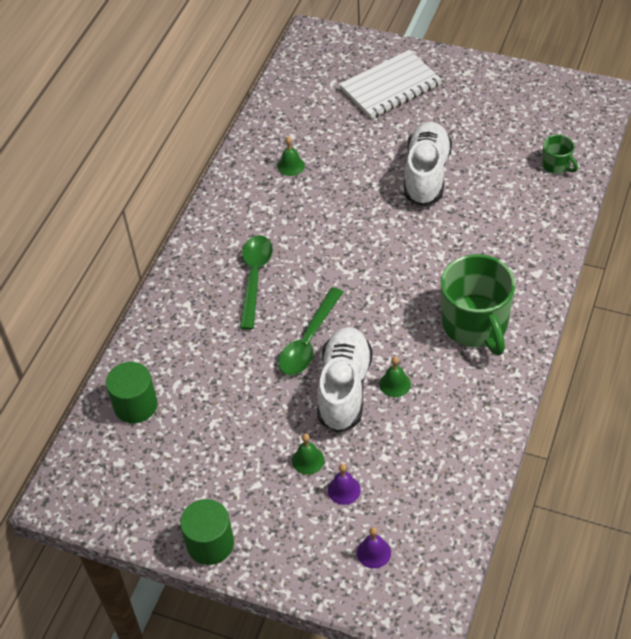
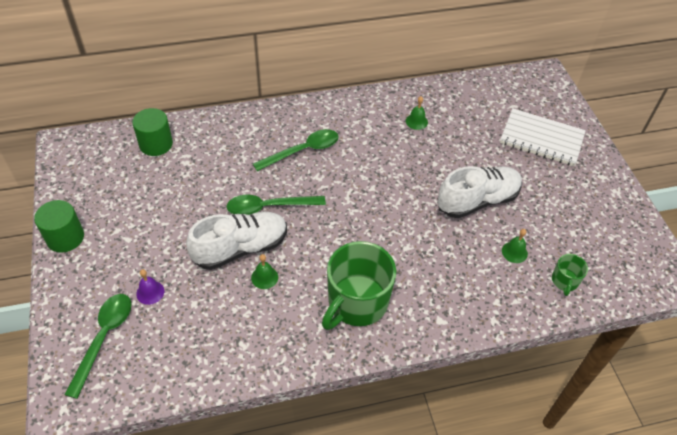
camera: 50 degrees right, 0 degrees up
(308, 460) = (164, 258): green bell -> green bell (514, 252)
(373, 552) = (104, 338): purple bell -> green spoon

